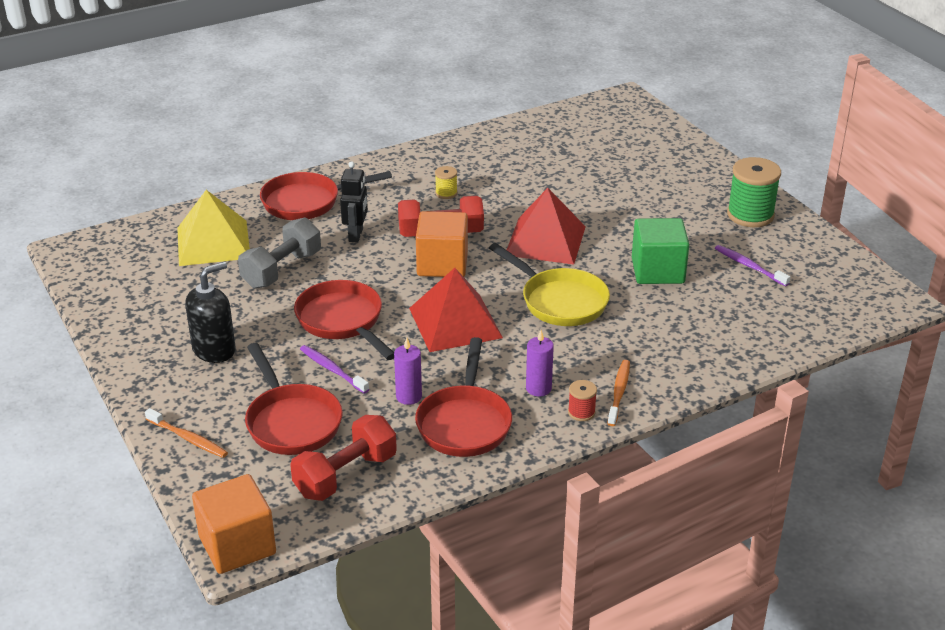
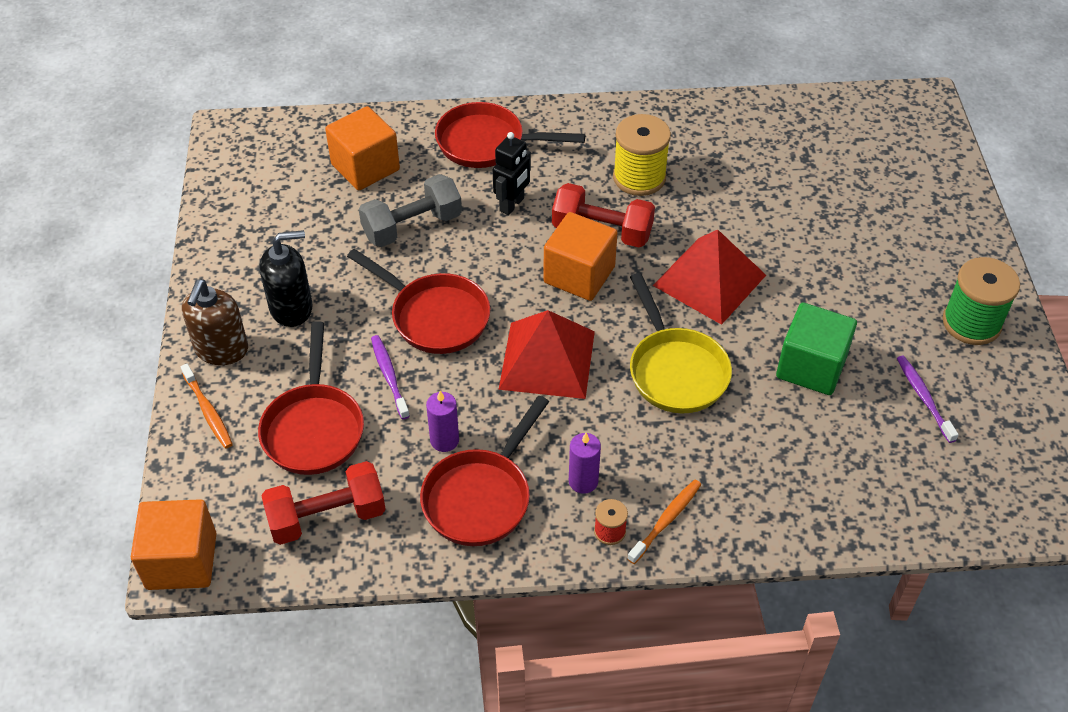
camera: 25 degrees right, 15 degrees up
(170, 394) = (221, 350): none -> brown soap dispenser
(213, 242) = (365, 167): yellow pyramid -> orange cube
(343, 321) = (434, 316): red pan -> red pan turned 135 degrees clockwise
(446, 193) = (639, 177): yellow spool -> yellow spool, size x2.06

